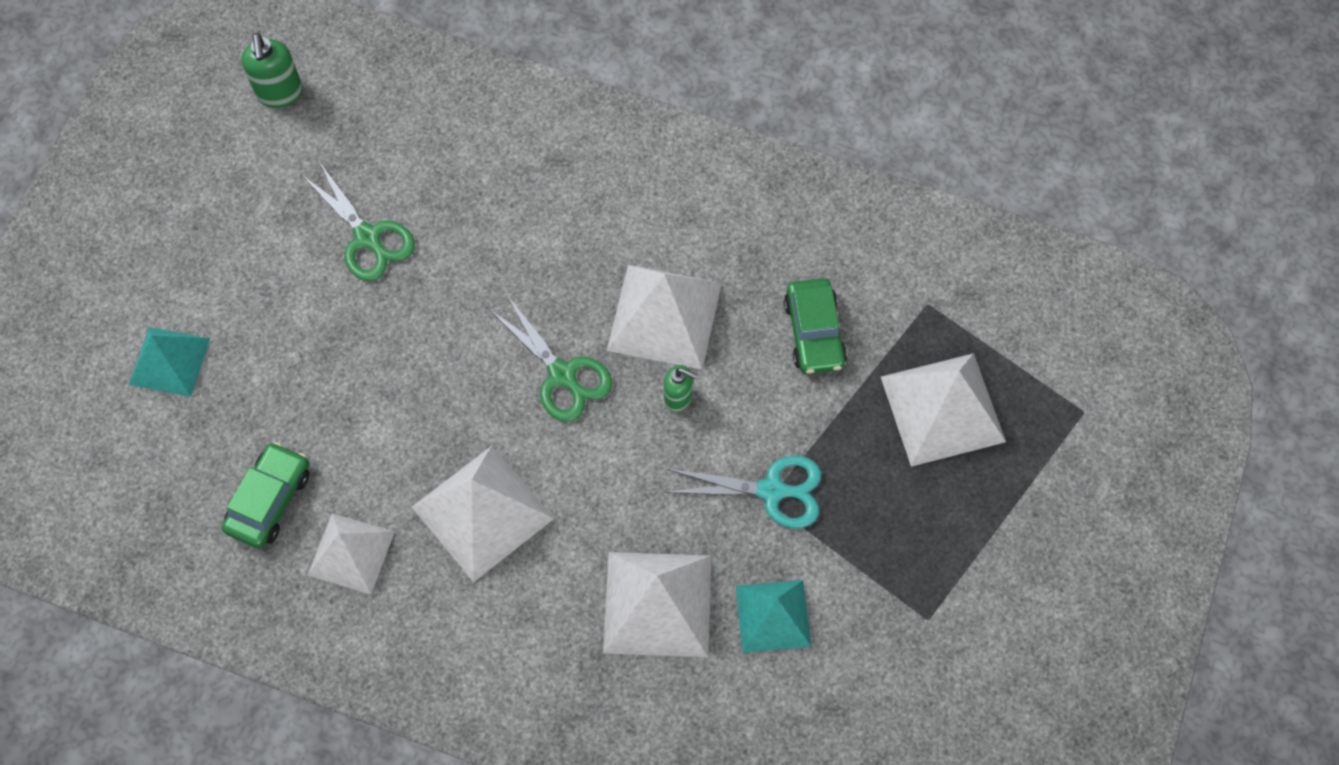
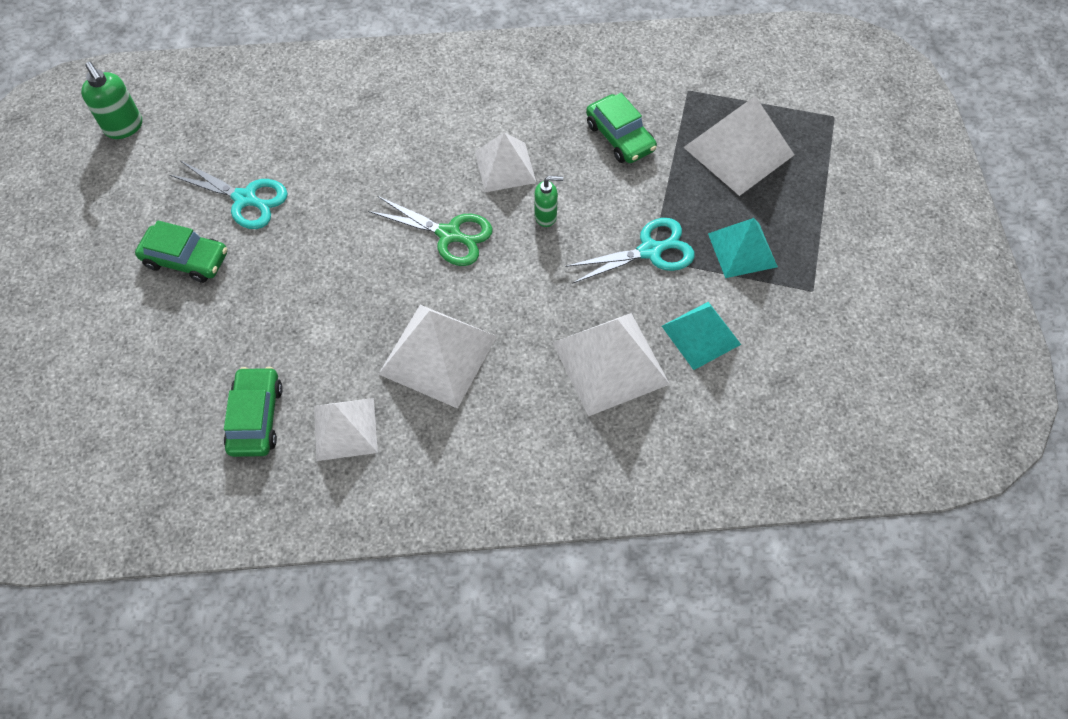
camera: 25 degrees left, 5 degrees down
(169, 361) = (118, 348): turquoise pyramid -> turquoise pyramid (742, 250)
(277, 286) = (186, 259): none -> green car
(367, 237) = (245, 199): green scissors -> turquoise scissors
(664, 316) = (505, 167): white pyramid -> white pyramid, size x0.66

